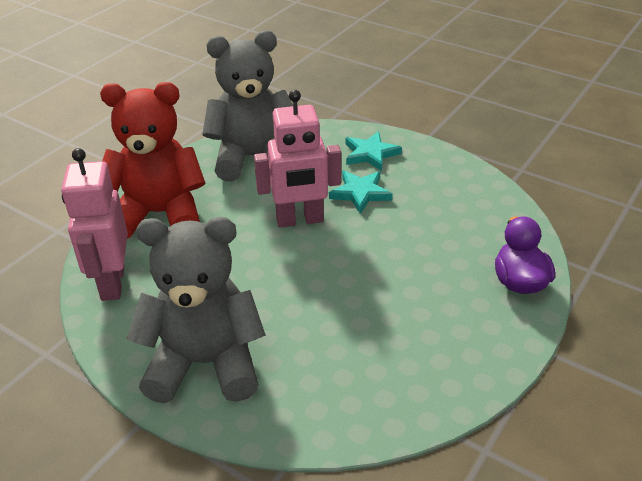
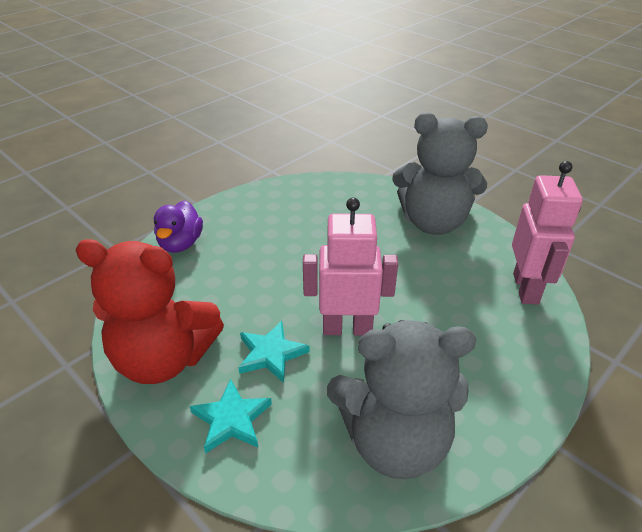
camera: 170 degrees left, 0 degrees up
(159, 214) = (504, 360): red teddy bear -> red teddy bear (164, 359)

